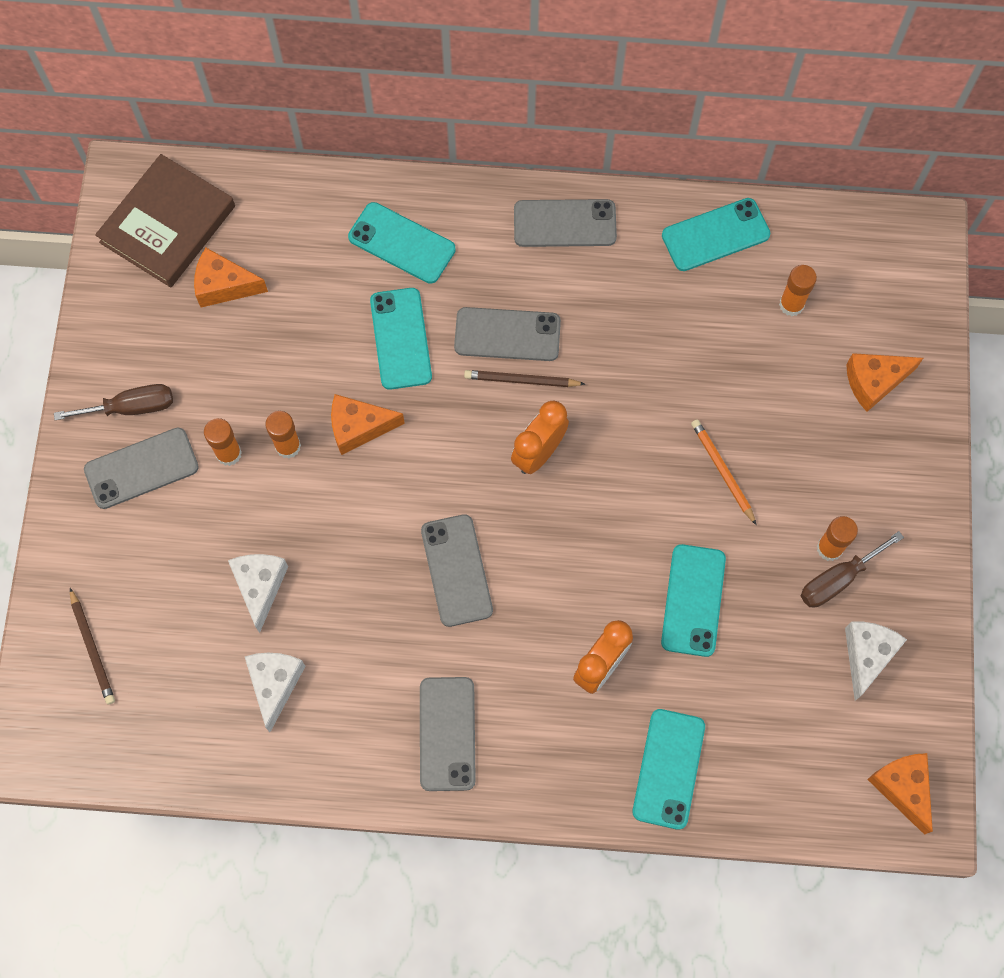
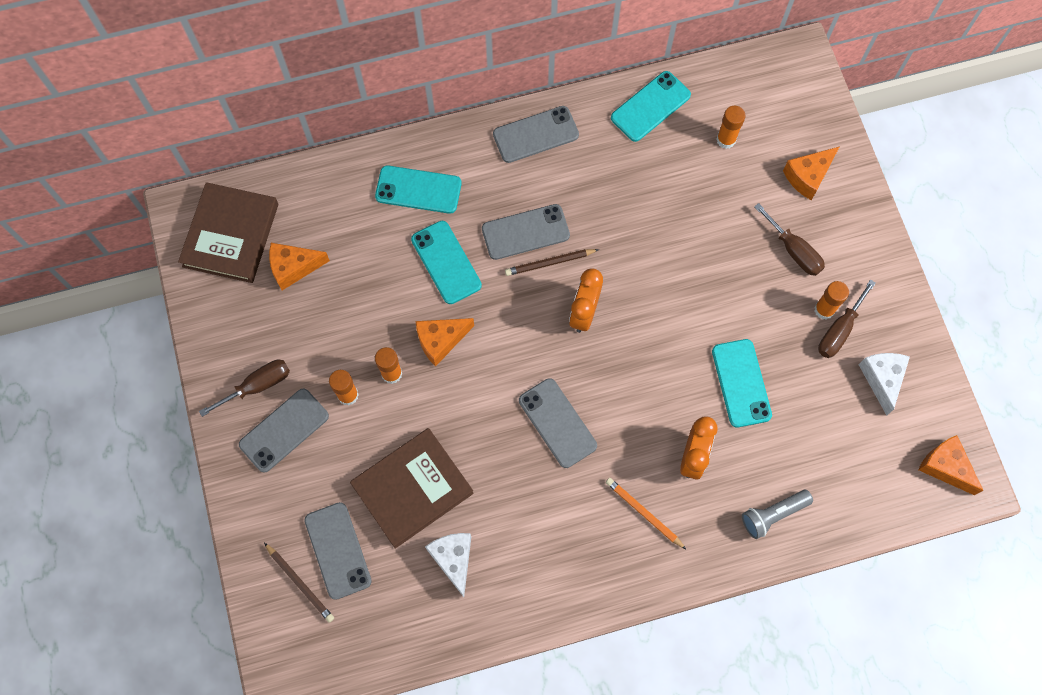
camera: 20 degrees left, 0 degrees up
(260, 586) = (412, 488): white cheese -> brown book
(447, 733) = (599, 549): grey phone -> grey phone (338, 550)
(668, 769) = (773, 515): turquoise phone -> grey flashlight
(722, 471) = (724, 280): orange pencil -> orange pencil (644, 513)
(821, 465) = (794, 250): none -> brown screwdriver

